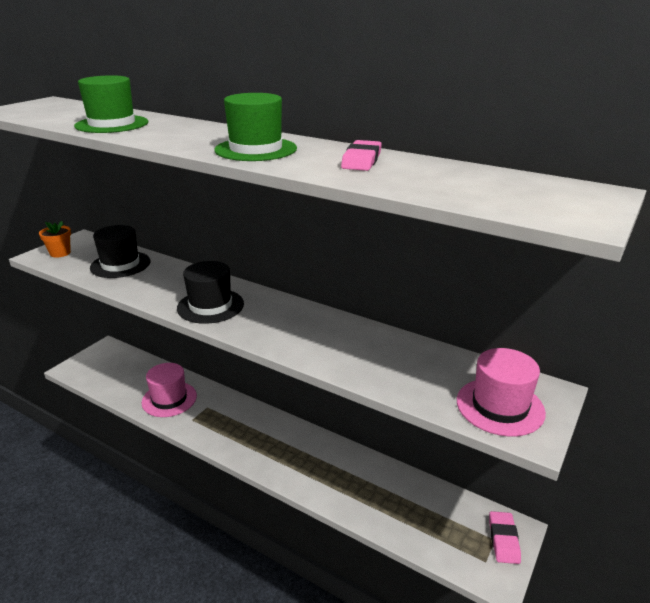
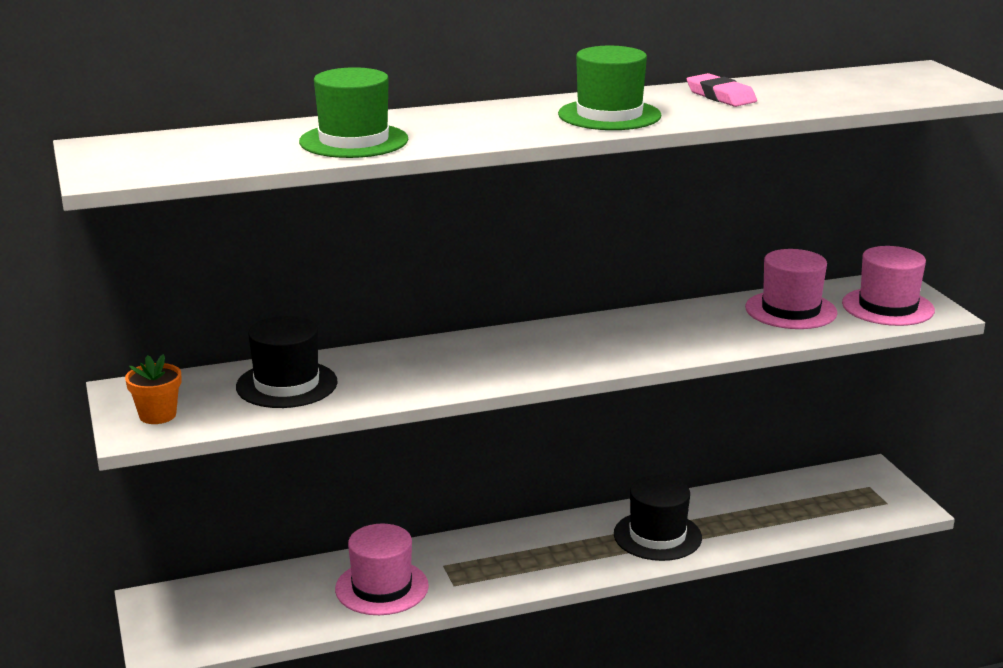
camera: 50 degrees left, 5 degrees down
(210, 306) = (511, 363): black hat -> black hat (657, 536)
(423, 366) = (791, 310): none -> pink hat
(503, 540) = (874, 482): pink eraser -> none

